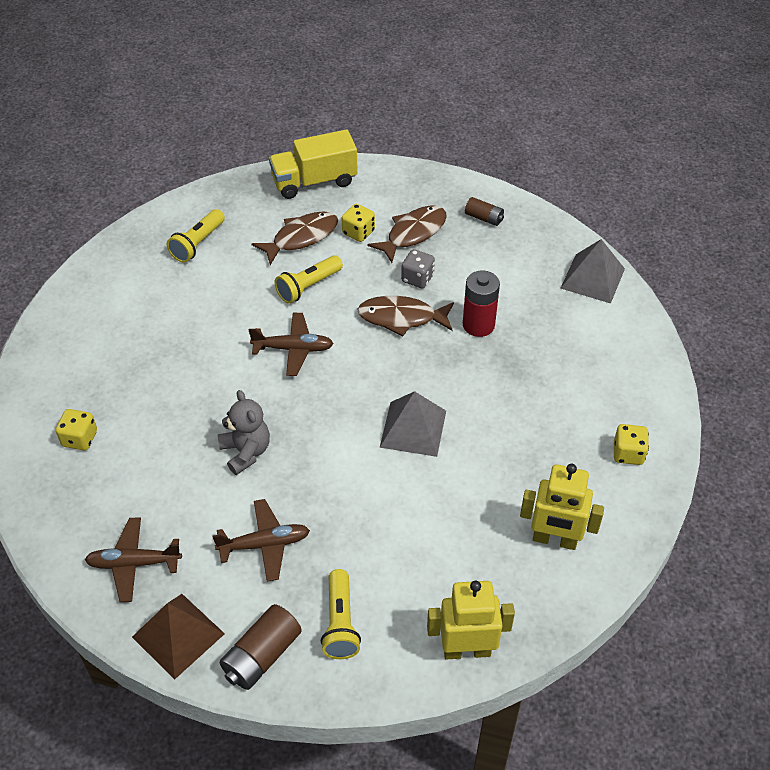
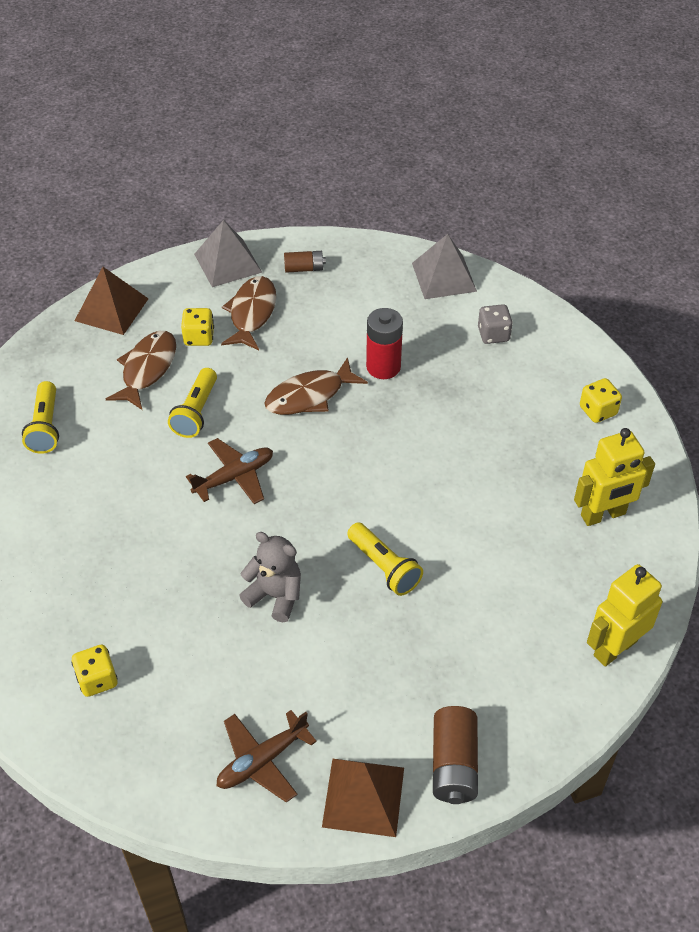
camera: 35 degrees left, 0 degrees up
(264, 544) = (368, 667): brown plane -> none
(314, 181) = (111, 309): yellow truck -> brown pyramid
(340, 623) = (495, 693): yellow flashlight -> yellow flashlight (384, 567)
(413, 429) = (407, 488): grey pyramid -> grey pyramid (228, 263)
(417, 278) = (292, 353): grey dice -> grey dice (493, 334)

